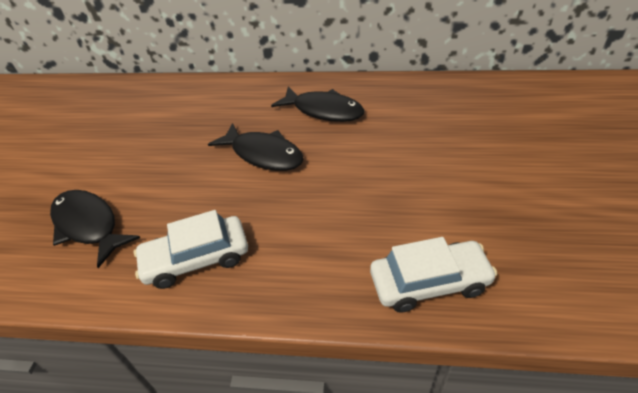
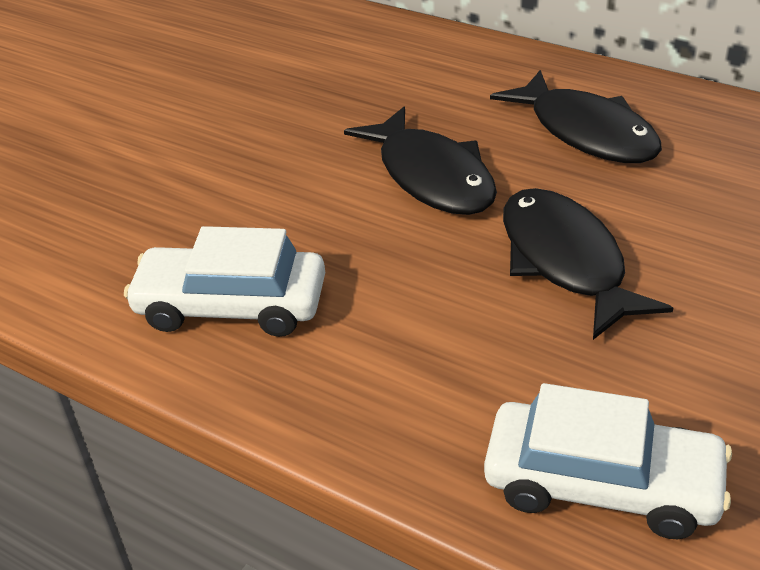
camera: 25 degrees right, 5 degrees down
(88, 225) = (102, 202): black fish -> black fish (565, 261)

